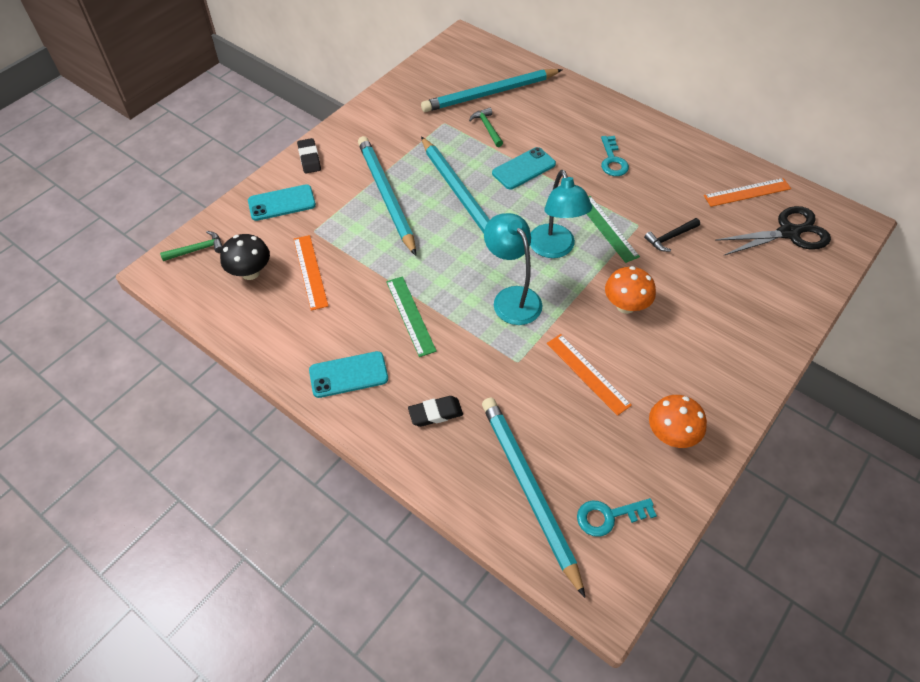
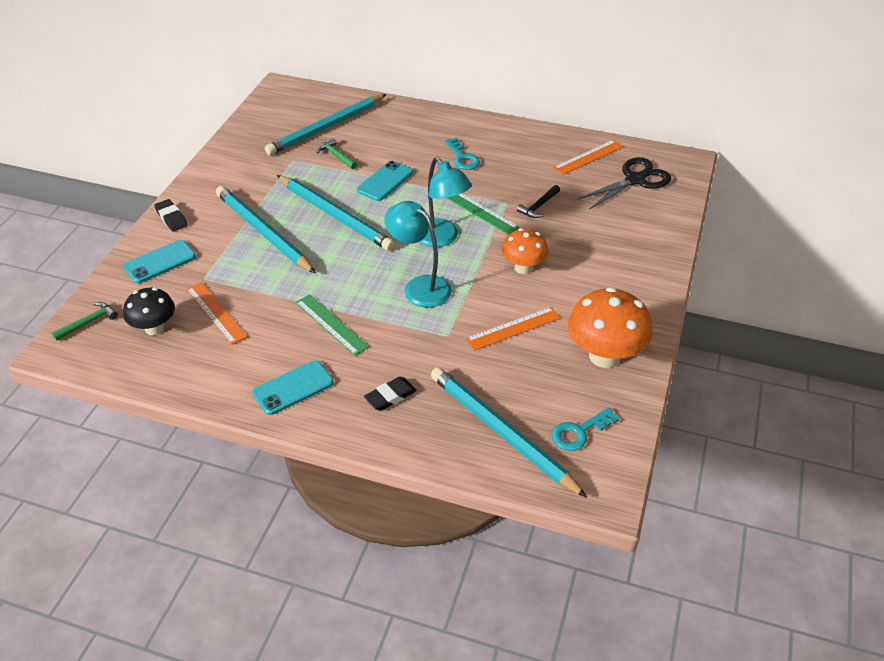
camera: 20 degrees left, 10 degrees down
(587, 373) = (513, 328): orange ruler -> orange ruler turned 60 degrees counterclockwise
(671, 435) = (604, 356): orange mushroom -> orange mushroom, size x1.60

